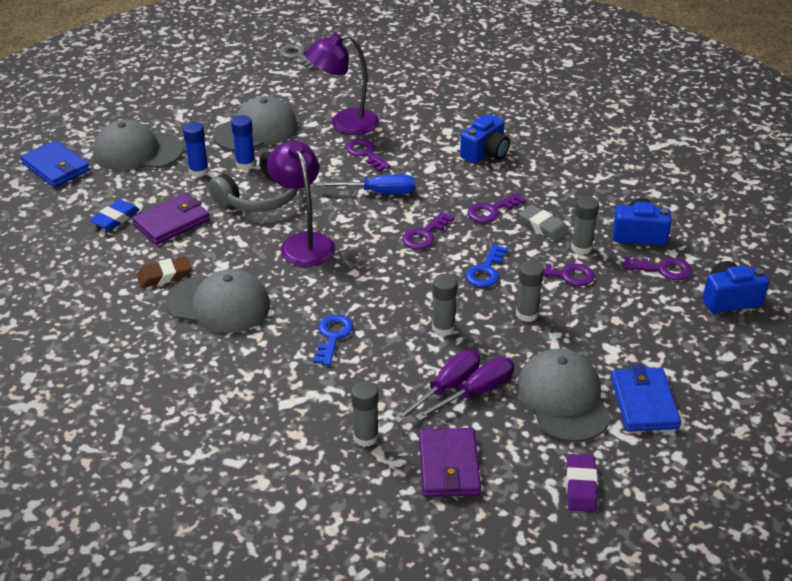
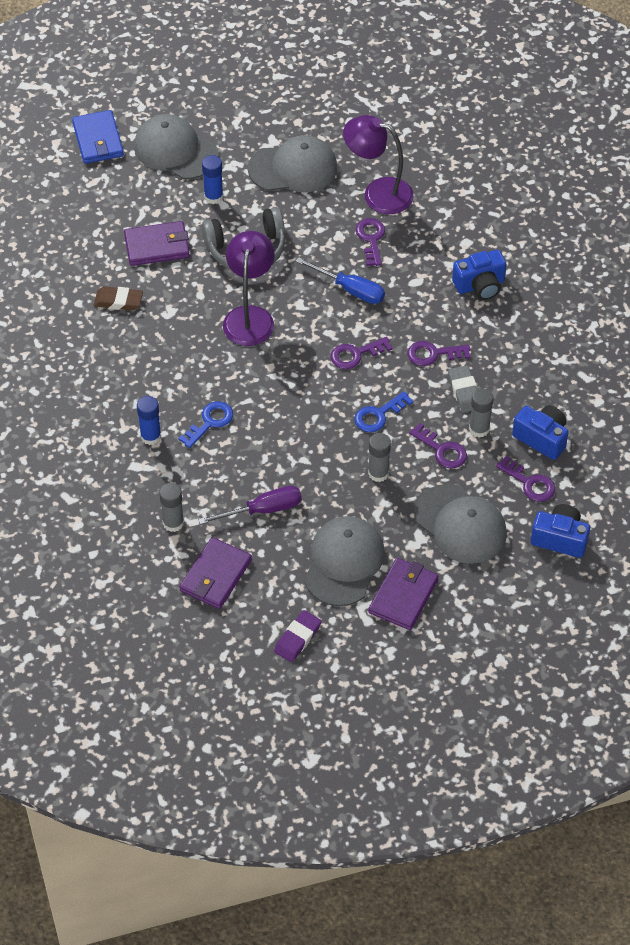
camera: 30 degrees right, 15 degrees up
(115, 218) = (114, 221): blue eraser -> none
(218, 304) = (143, 349): grey cap -> grey cap (460, 524)
(245, 164) = (258, 206): blue glue stick -> blue glue stick (150, 436)
(297, 56) = (394, 85): grey key -> none
(443, 328) = (301, 455): grey glue stick -> none
(476, 392) = (282, 524): purple screwdriver -> none
(644, 403) = (403, 596): blue wallet -> purple wallet

